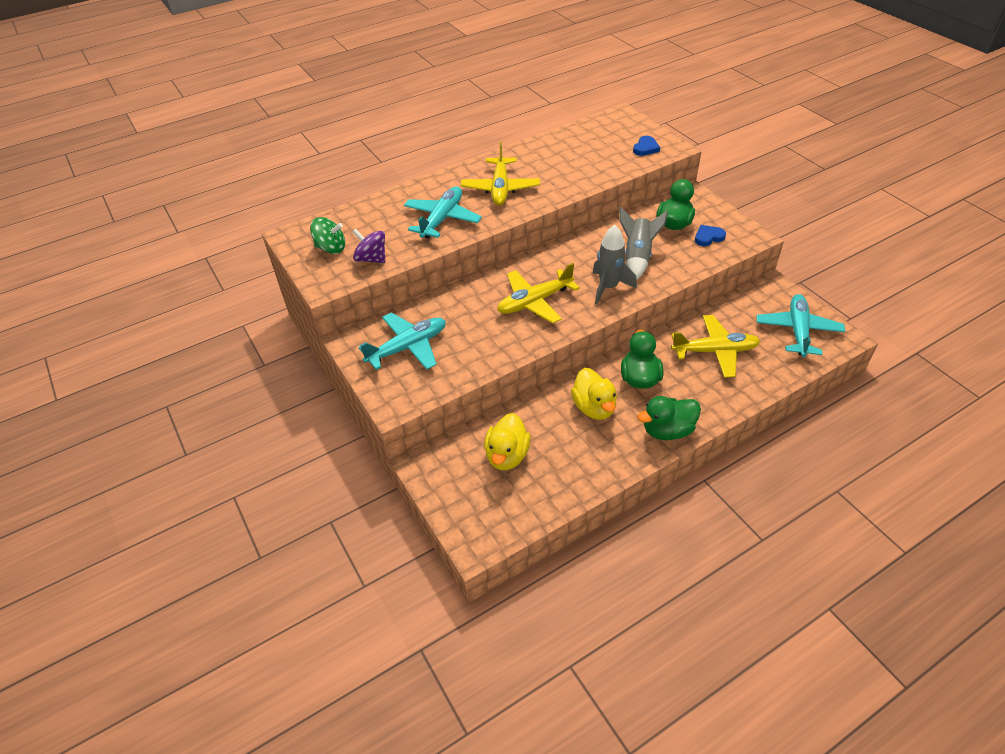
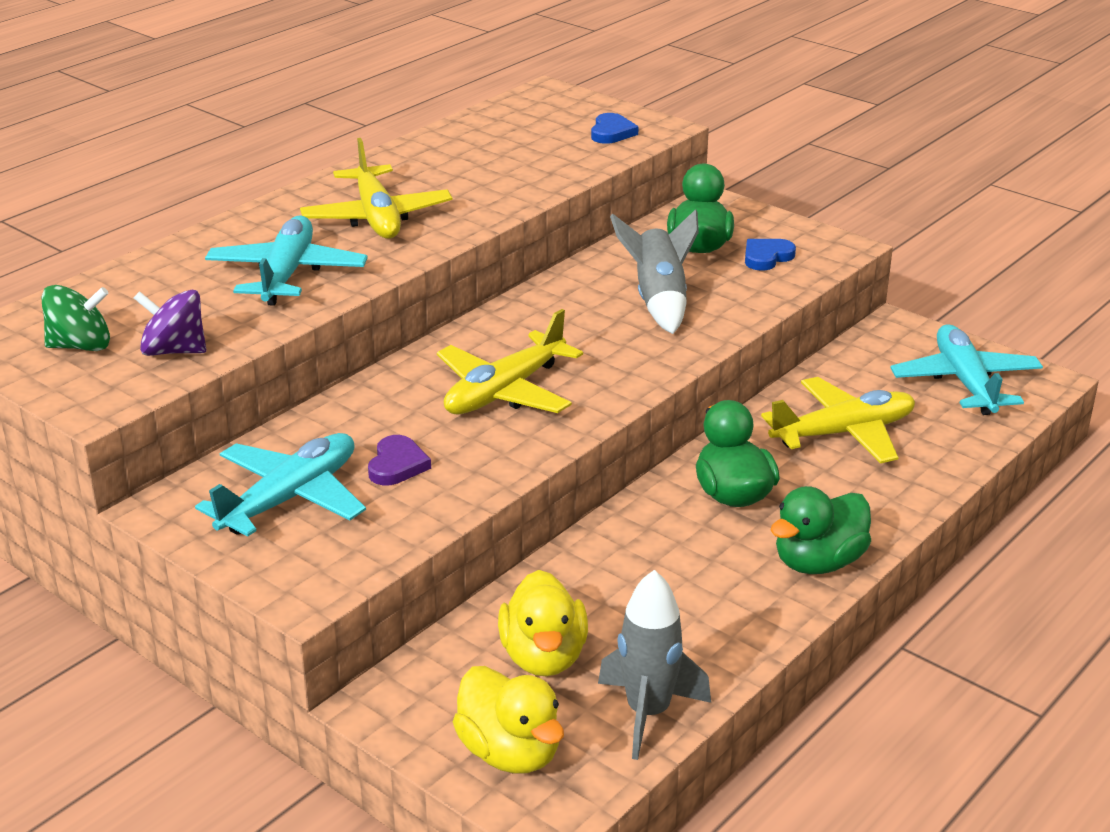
camera: 20 degrees left, 15 degrees down
(465, 337) = (397, 465): none -> purple heart
(594, 407) = (671, 552): yellow duck -> yellow duck (510, 752)
(608, 287) = (629, 351): grey rocket -> grey rocket (648, 713)

